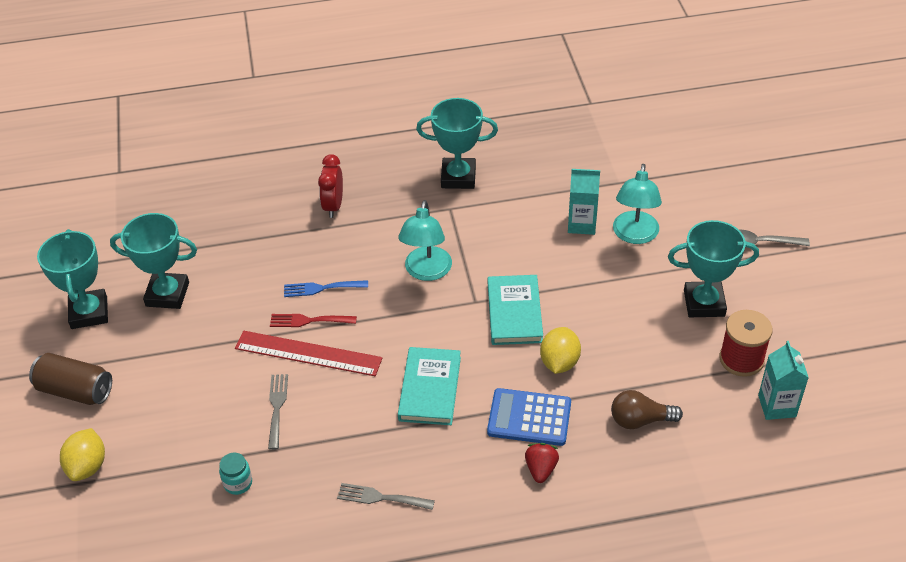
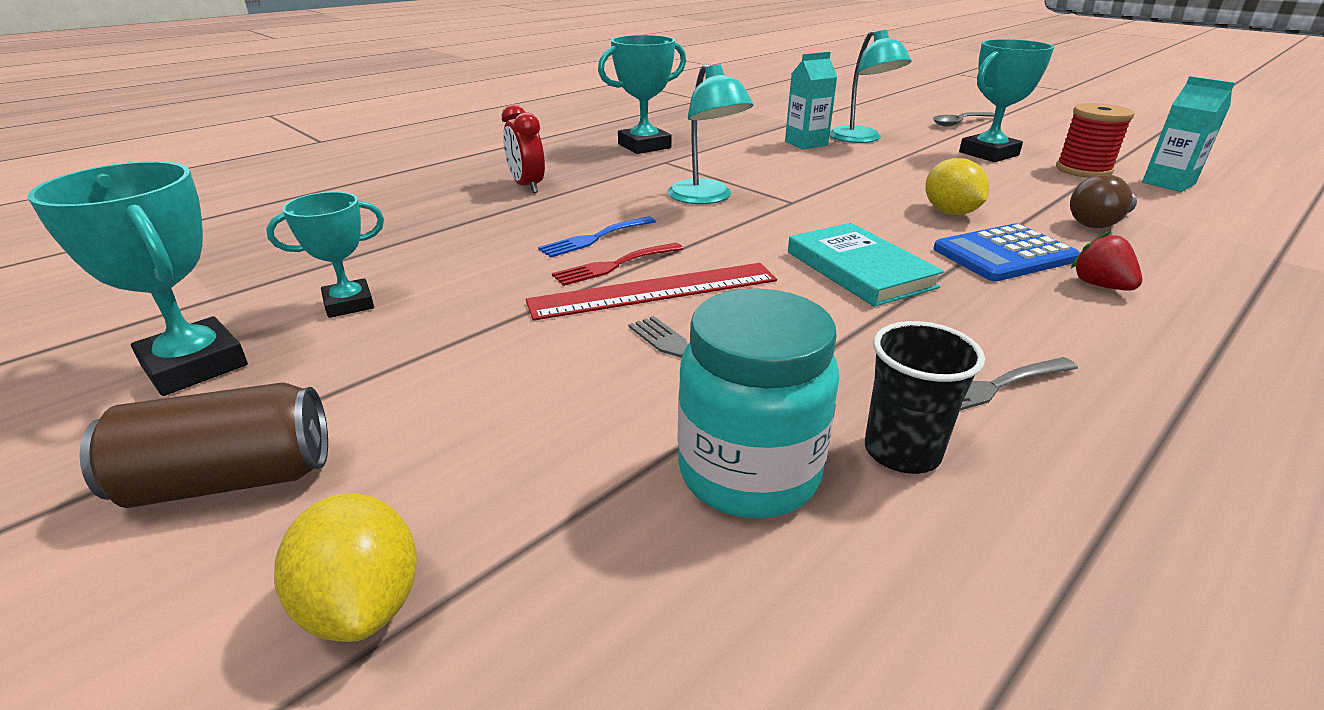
camera: 35 degrees left, 15 degrees down
(167, 294) = (349, 304): turquoise trophy -> turquoise trophy, size x0.64
(238, 483) = (748, 473): turquoise jar -> turquoise jar, size x2.10
(302, 506) = (902, 451): none -> black cup
(514, 312) = (844, 197): turquoise book -> none

